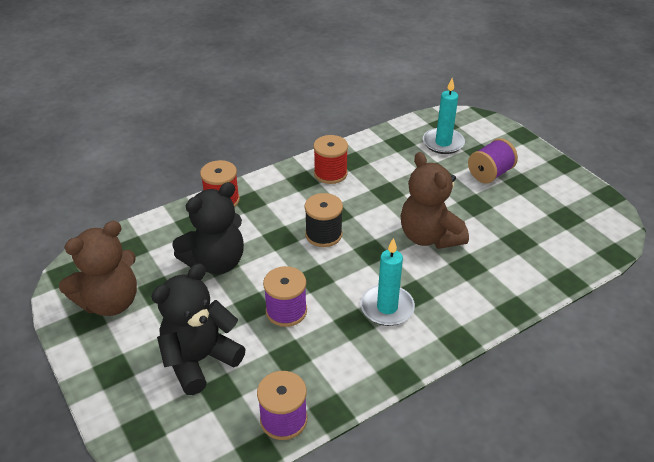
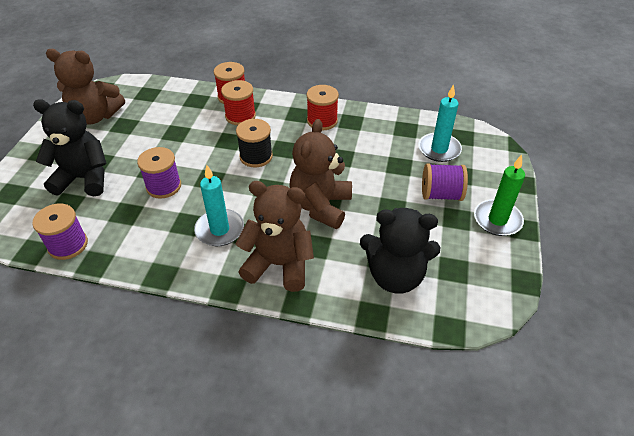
camera: 45 degrees right, 5 degrees up
(216, 262) = (173, 131): black teddy bear -> black teddy bear (395, 276)
(256, 211) = (240, 116): none -> red spool
(466, 297) = (279, 265): none -> brown teddy bear
(543, 168) = (497, 220): none -> green candle

